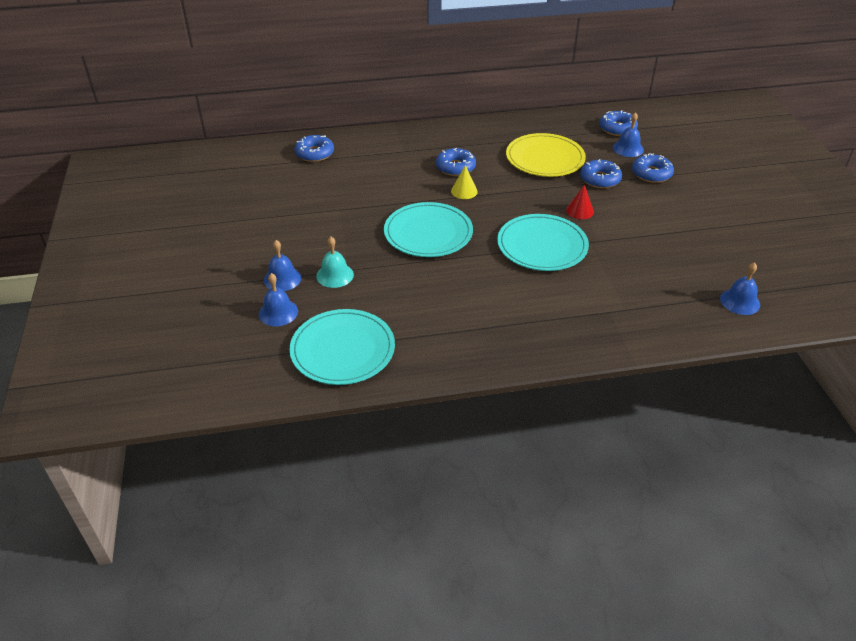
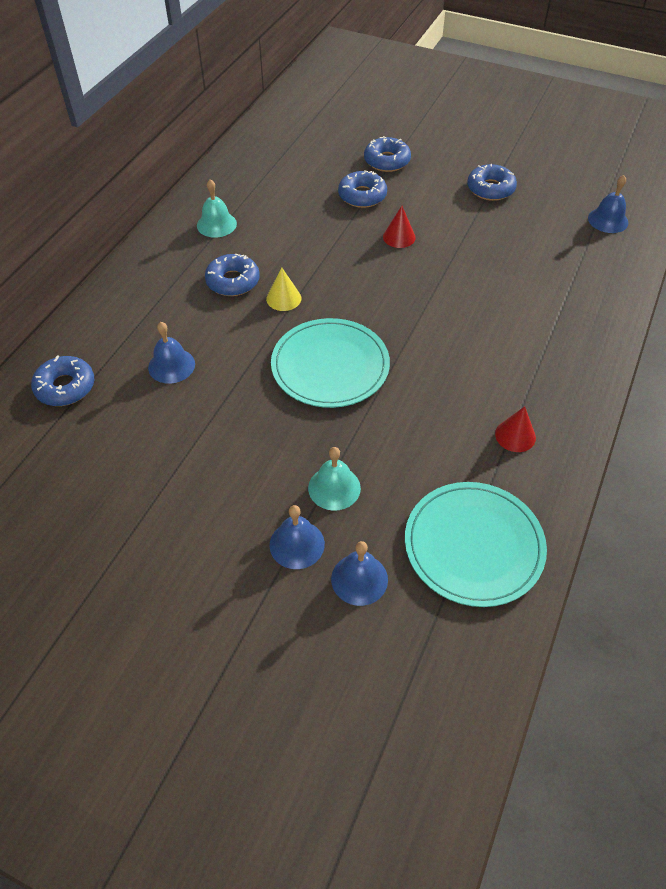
camera: 55 degrees left, 10 degrees up
(452, 334) = (515, 435): none -> red cone
(496, 139) = (216, 224): none -> turquoise bell
(542, 245) = (429, 293): turquoise plate -> none
(545, 158) = (289, 210): yellow plate -> none
(617, 128) = (292, 138): blue donut -> blue donut (490, 189)
(628, 148) = (332, 151): blue bell -> blue bell (171, 365)

